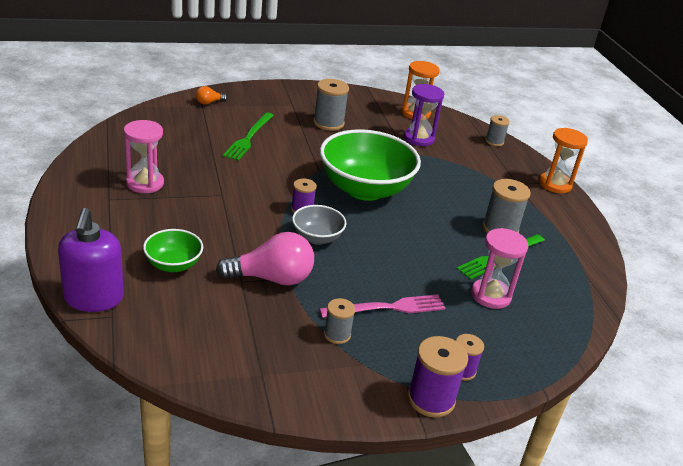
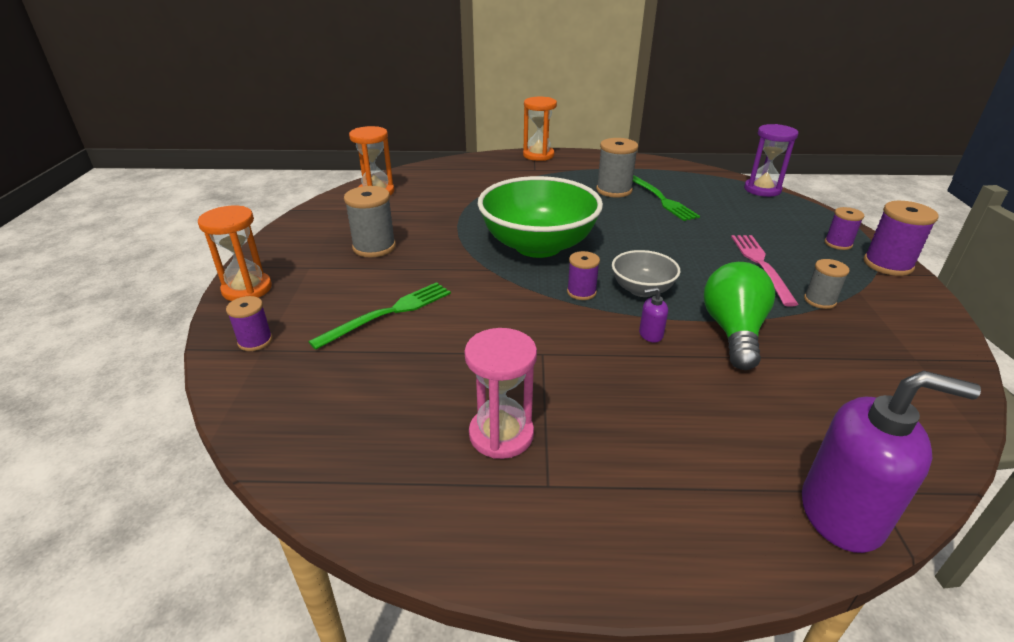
camera: 70 degrees left, 0 degrees up
(173, 265) = (727, 416): green bowl -> none
(209, 102) = (255, 341): orange light bulb -> purple spool
(249, 138) = (388, 313): green fork -> green fork turned 75 degrees counterclockwise
(256, 239) = (650, 334): none -> purple soap dispenser
(259, 90) = (247, 289): none -> orange hourglass
(272, 278) = (733, 332): pink light bulb -> green light bulb
(419, 138) = (434, 199): purple hourglass -> purple hourglass (762, 189)
(491, 295) = (721, 212): pink hourglass -> none
(494, 141) = (454, 165): grey spool -> none

